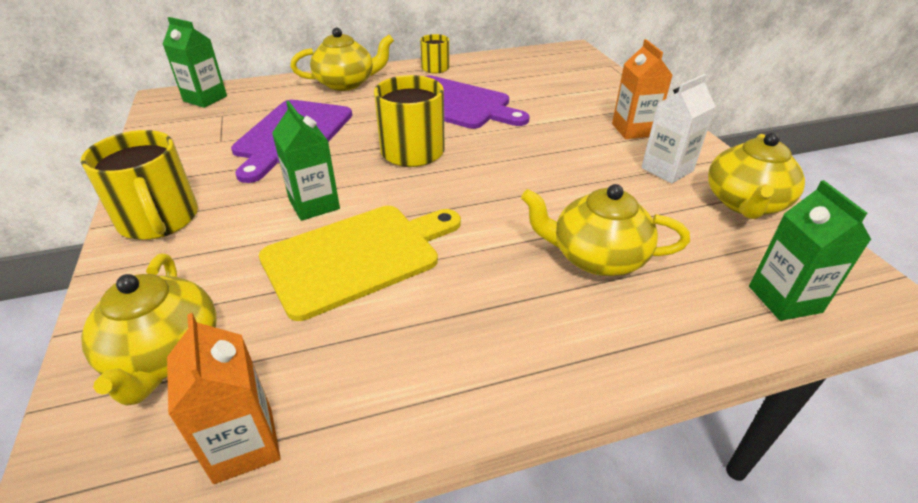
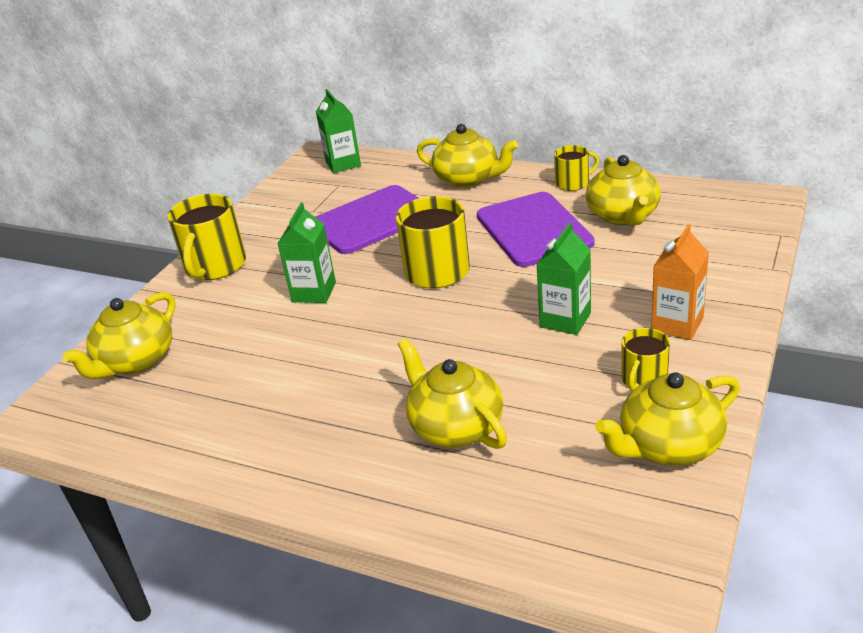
camera: 45 degrees right, 5 degrees down
(243, 444) = (121, 430): orange carton -> none
(357, 256) = (295, 346): yellow cutting board -> none
(501, 78) = (623, 216): none -> yellow teapot
(667, 169) = (643, 379): white carton -> yellow mug
(784, 299) = (556, 537): green carton -> green carton (565, 320)

